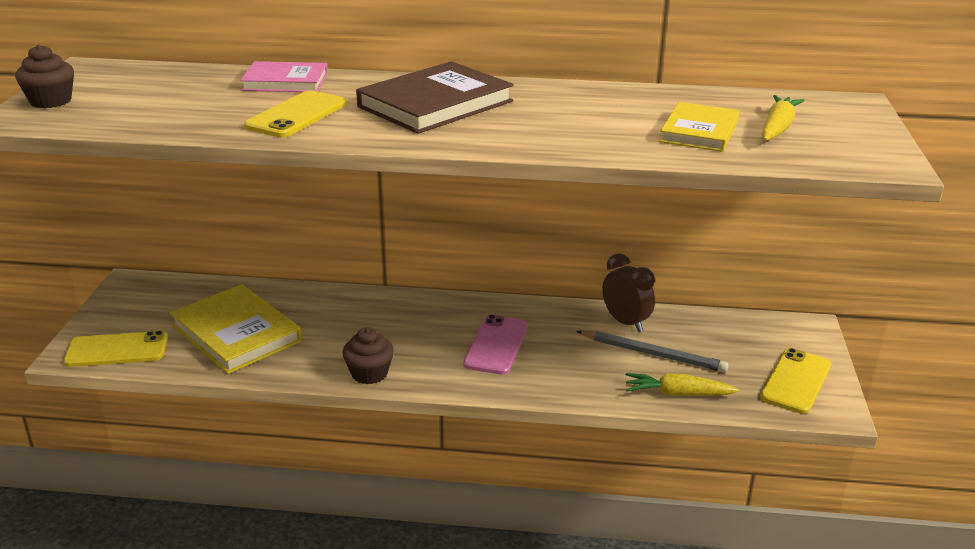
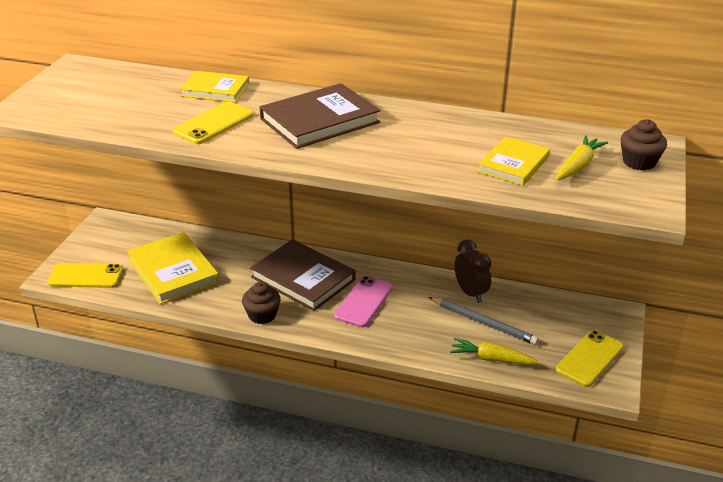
camera: 10 degrees right, 5 degrees up
(51, 101) = (43, 96): brown cupcake -> brown cupcake (639, 162)
(285, 82) = (215, 90): pink book -> yellow book
(410, 326) = (303, 278): none -> brown book

